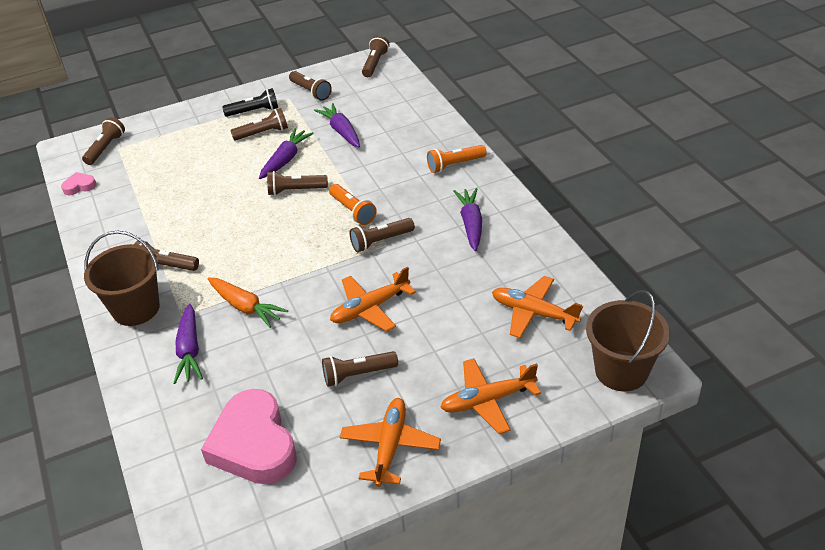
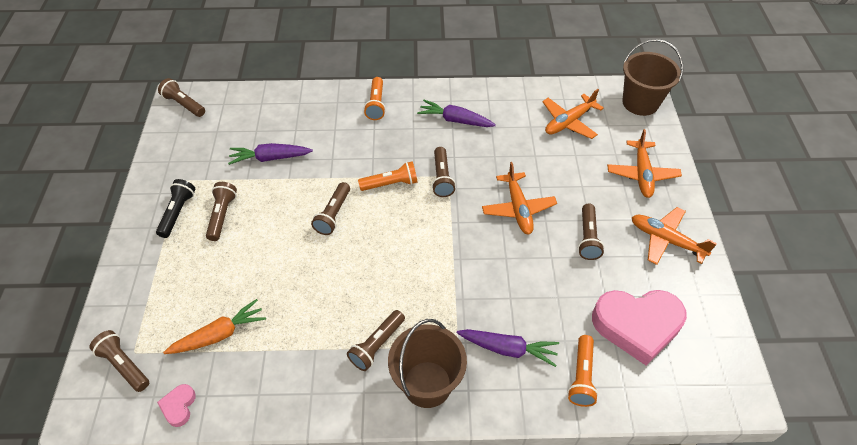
camera: 70 degrees left, 10 degrees up
(176, 413) = (581, 376): none -> orange flashlight
(245, 307) = (472, 292): orange carrot -> orange carrot (219, 334)
(286, 159) = (280, 209): purple carrot -> none
(310, 91) = (185, 161): brown flashlight -> none

